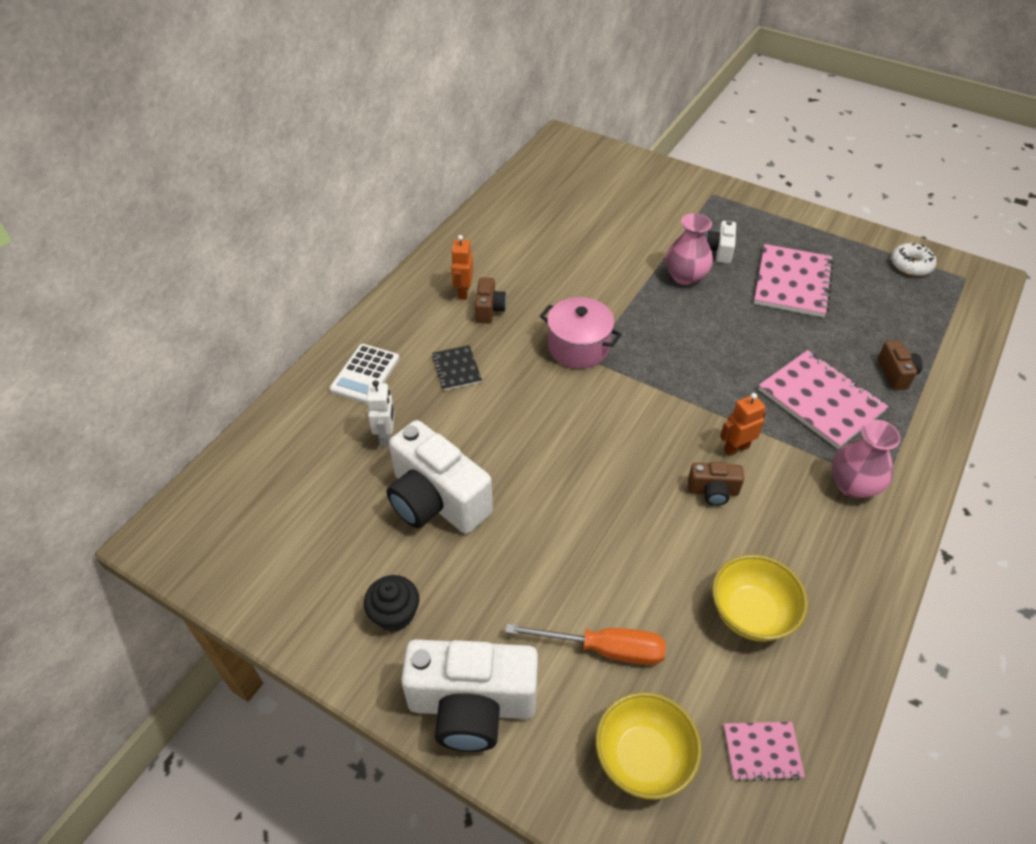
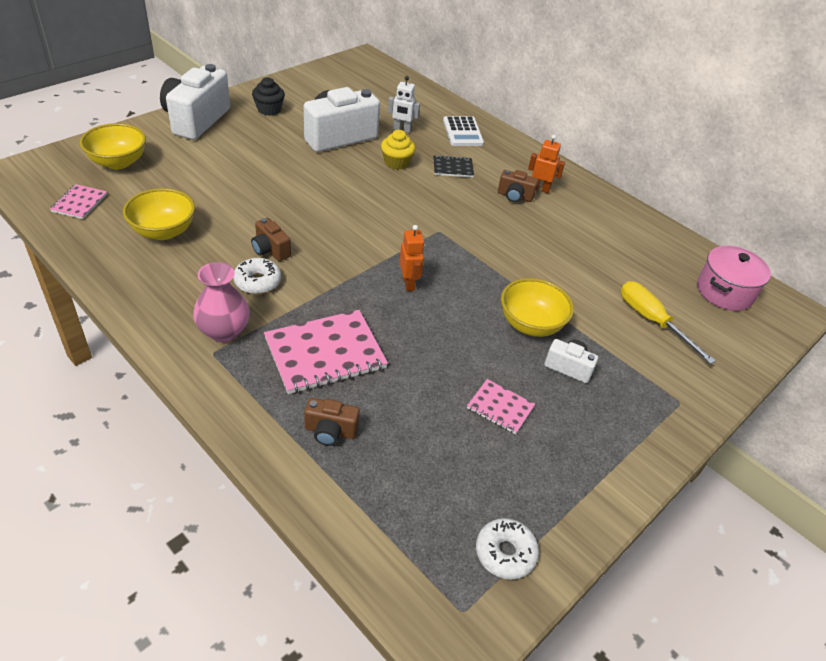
camera: 100 degrees right, 5 degrees down
(365, 374) = (462, 132): white calculator -> white calculator turned 135 degrees counterclockwise
(471, 423) = (396, 162): none -> yellow cupcake
(578, 347) = (454, 229): pink pot -> pink pot (724, 292)
(604, 649) = (190, 168): orange screwdriver -> none
(630, 209) = (652, 321): none -> yellow screwdriver
(685, 276) = (530, 324): pink vase -> yellow bowl
(713, 491) = (270, 250): brown camera -> brown camera turned 60 degrees counterclockwise
(736, 448) = (303, 277): orange robot -> orange robot (409, 283)
(768, 484) = (257, 282): none -> white donut
(792, 283) = (500, 407): pink notebook -> pink notebook, size x0.52

